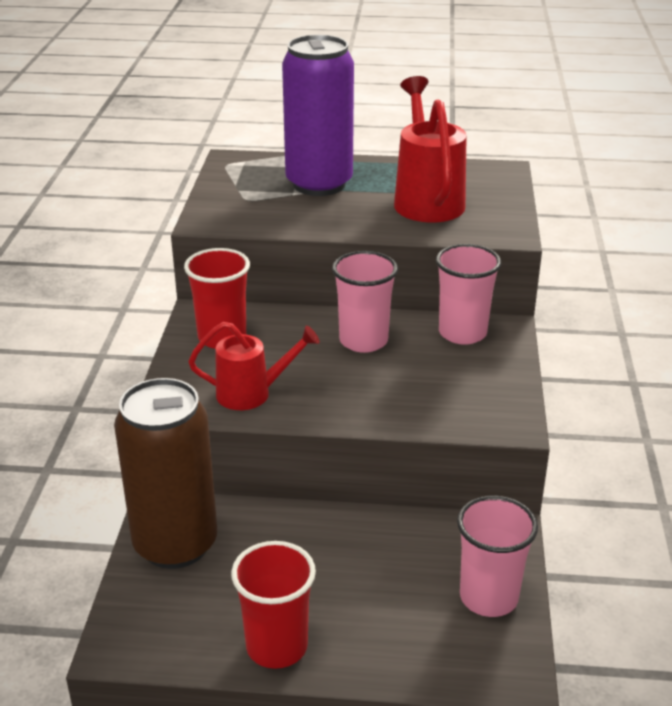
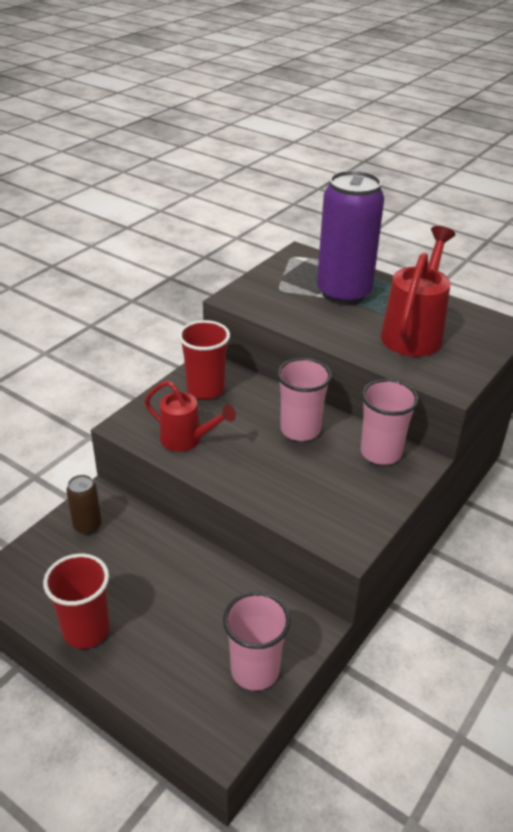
camera: 30 degrees right, 5 degrees up
(175, 544) = (87, 526): brown can -> brown can, size x0.45

